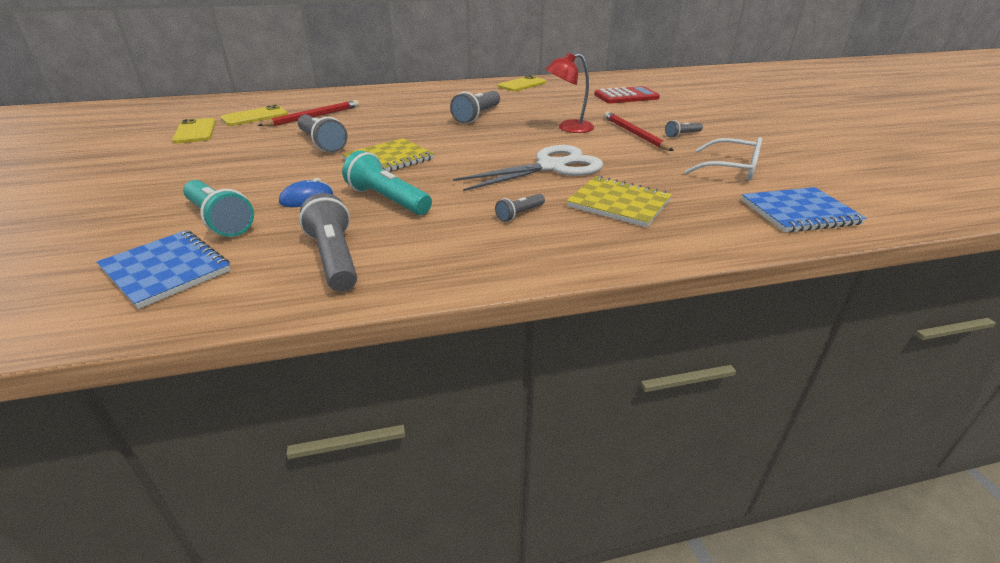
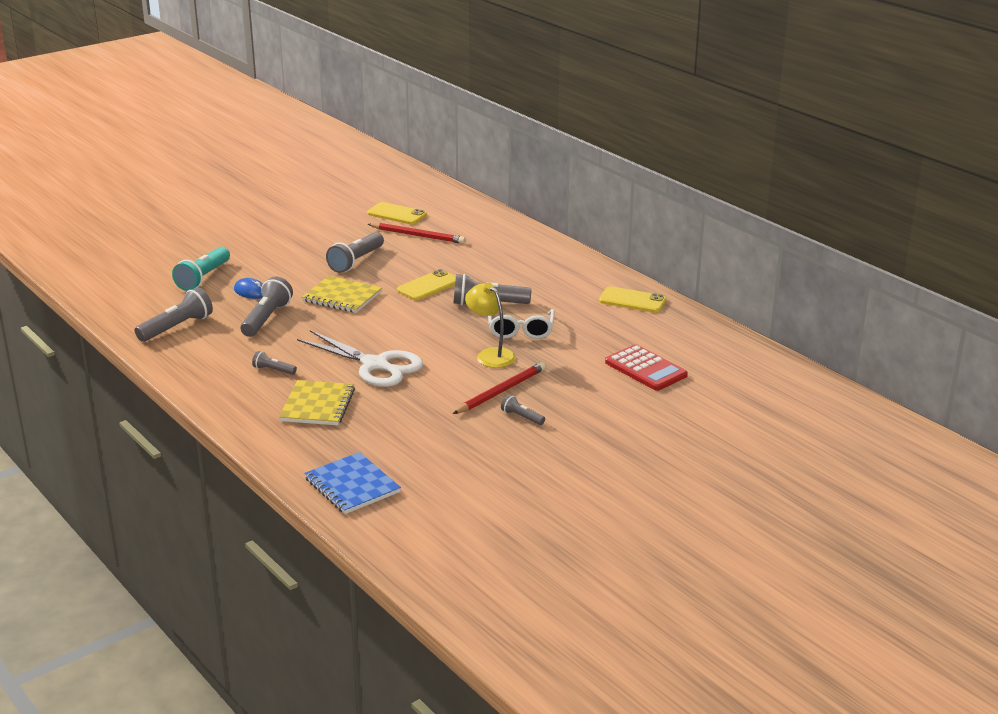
camera: 65 degrees right, 5 degrees down
(166, 270) = (140, 288): blue notebook -> none
(195, 131) = (343, 208): yellow phone -> yellow phone (428, 286)
(388, 200) = (266, 319): turquoise flashlight -> grey flashlight
(568, 128) = (490, 355): red lamp -> yellow lamp
(731, 169) = (435, 450): white glasses -> white glasses (520, 330)

